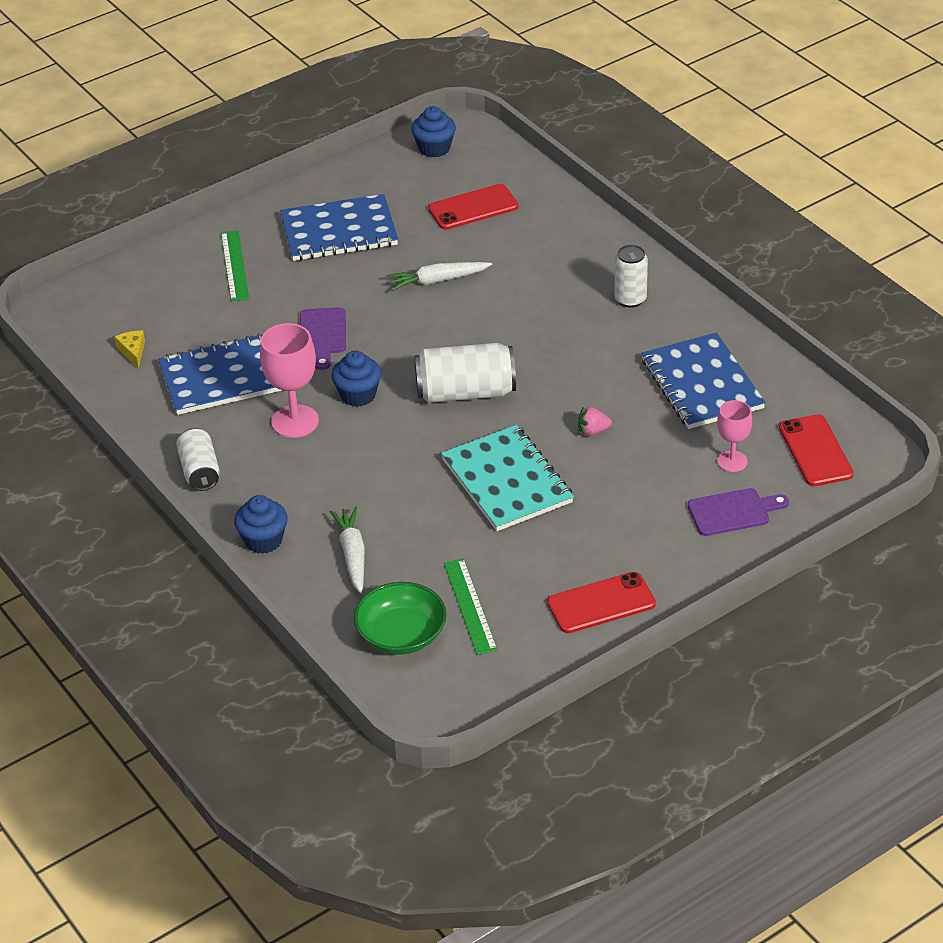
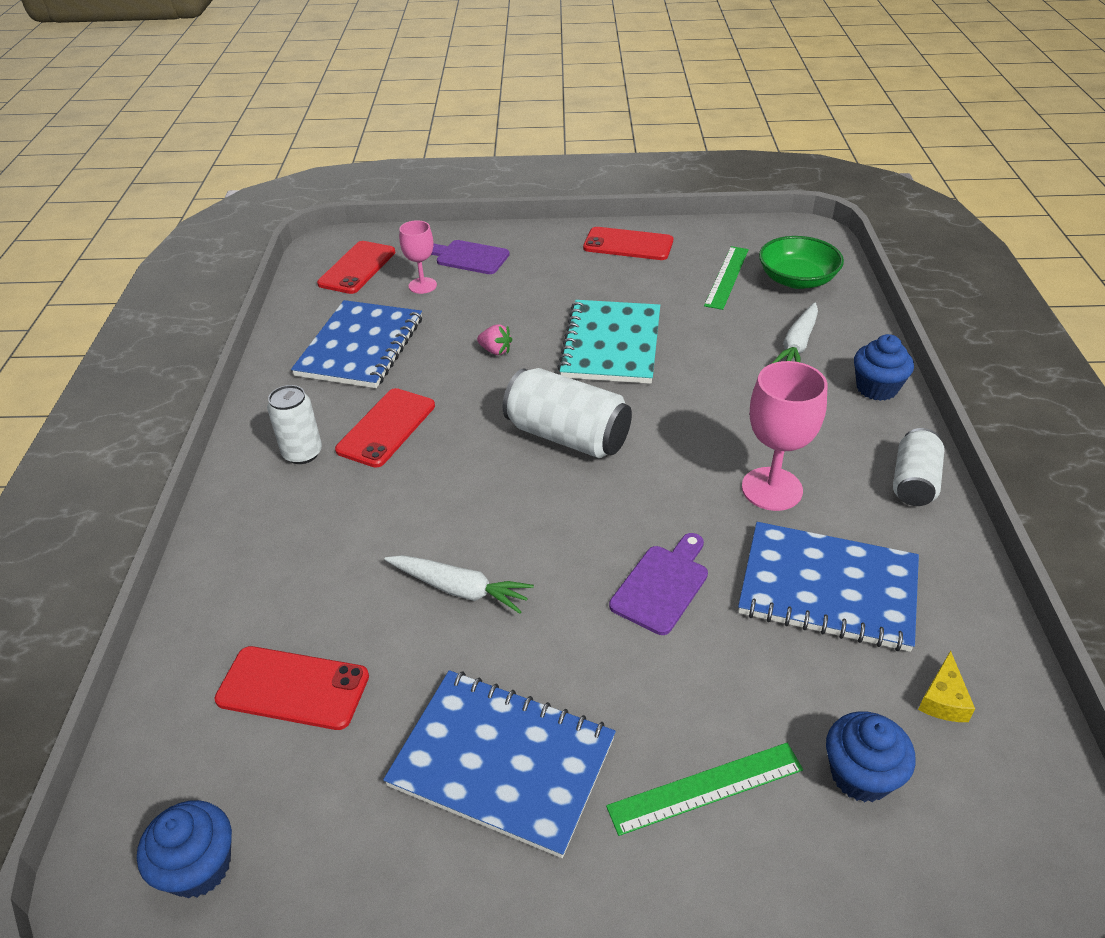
camera: 145 degrees left, 0 degrees up
(235, 265) = (705, 787): green ruler -> green ruler turned 45 degrees clockwise
(358, 395) = (679, 486): blue cupcake -> blue cupcake (860, 775)
(597, 339) = (386, 428): none -> red phone

